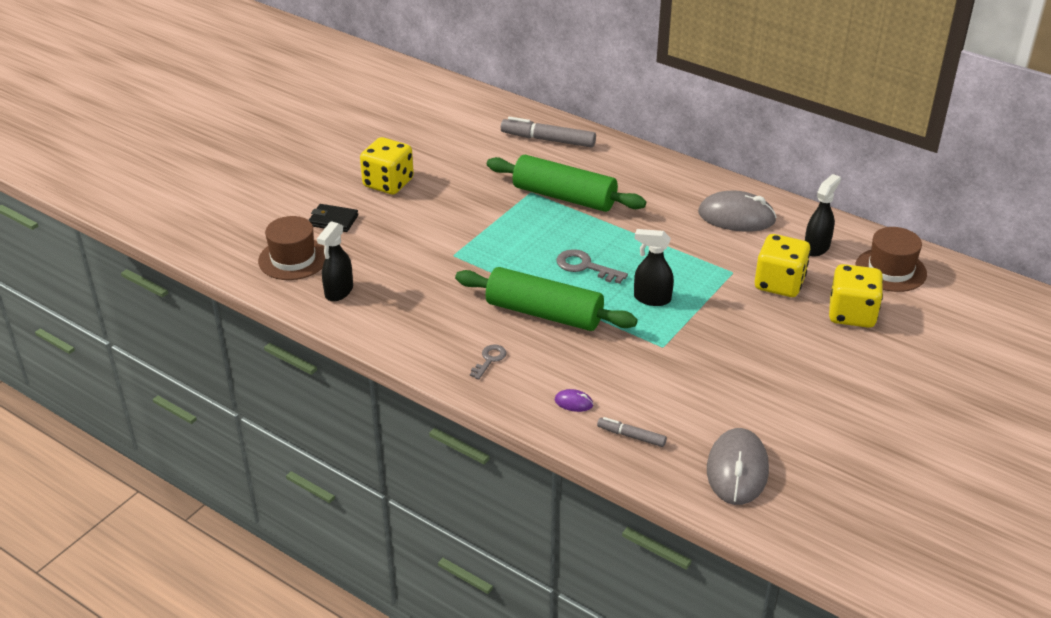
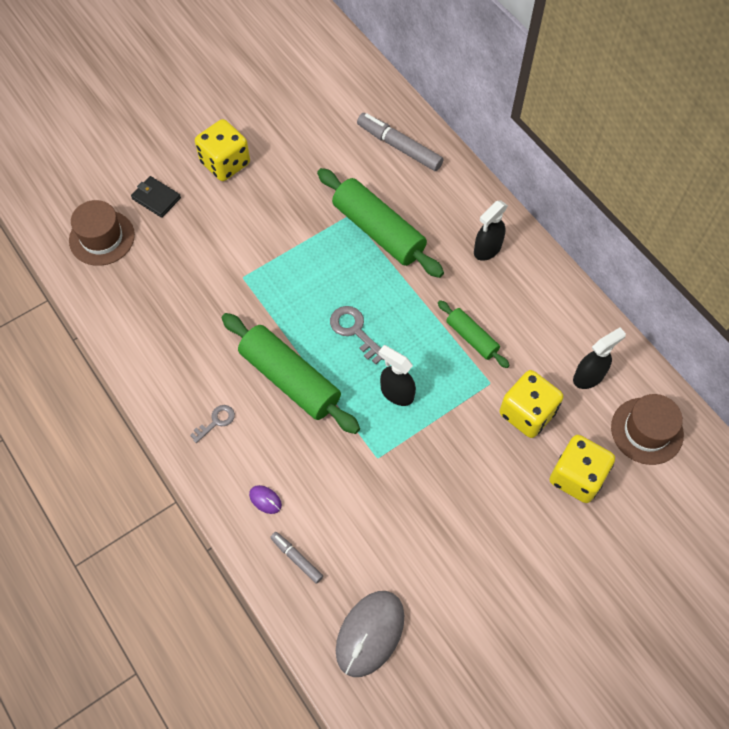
camera: 20 degrees right, 25 degrees up
(339, 292) = (123, 292): black spray bottle -> black spray bottle (487, 249)
(696, 247) = (472, 338): none -> green rolling pin
(736, 217) = (531, 309): grey mouse -> none

